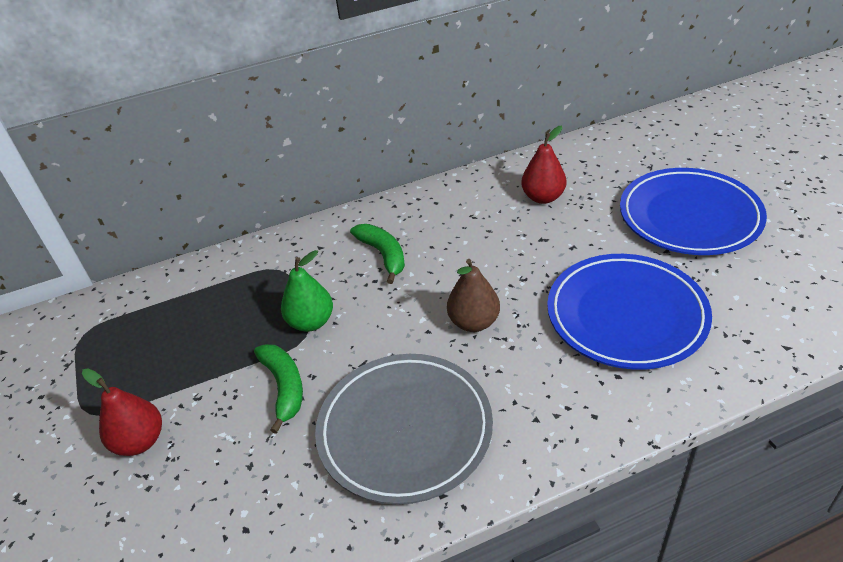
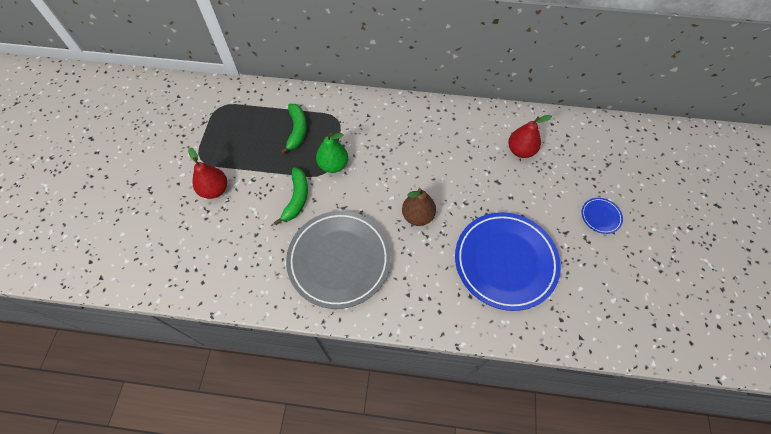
camera: 25 degrees right, 20 degrees up
(383, 255) = (399, 141): green banana -> green banana (297, 130)
(689, 216) = (600, 216): blue plate -> blue plate, size x0.41

